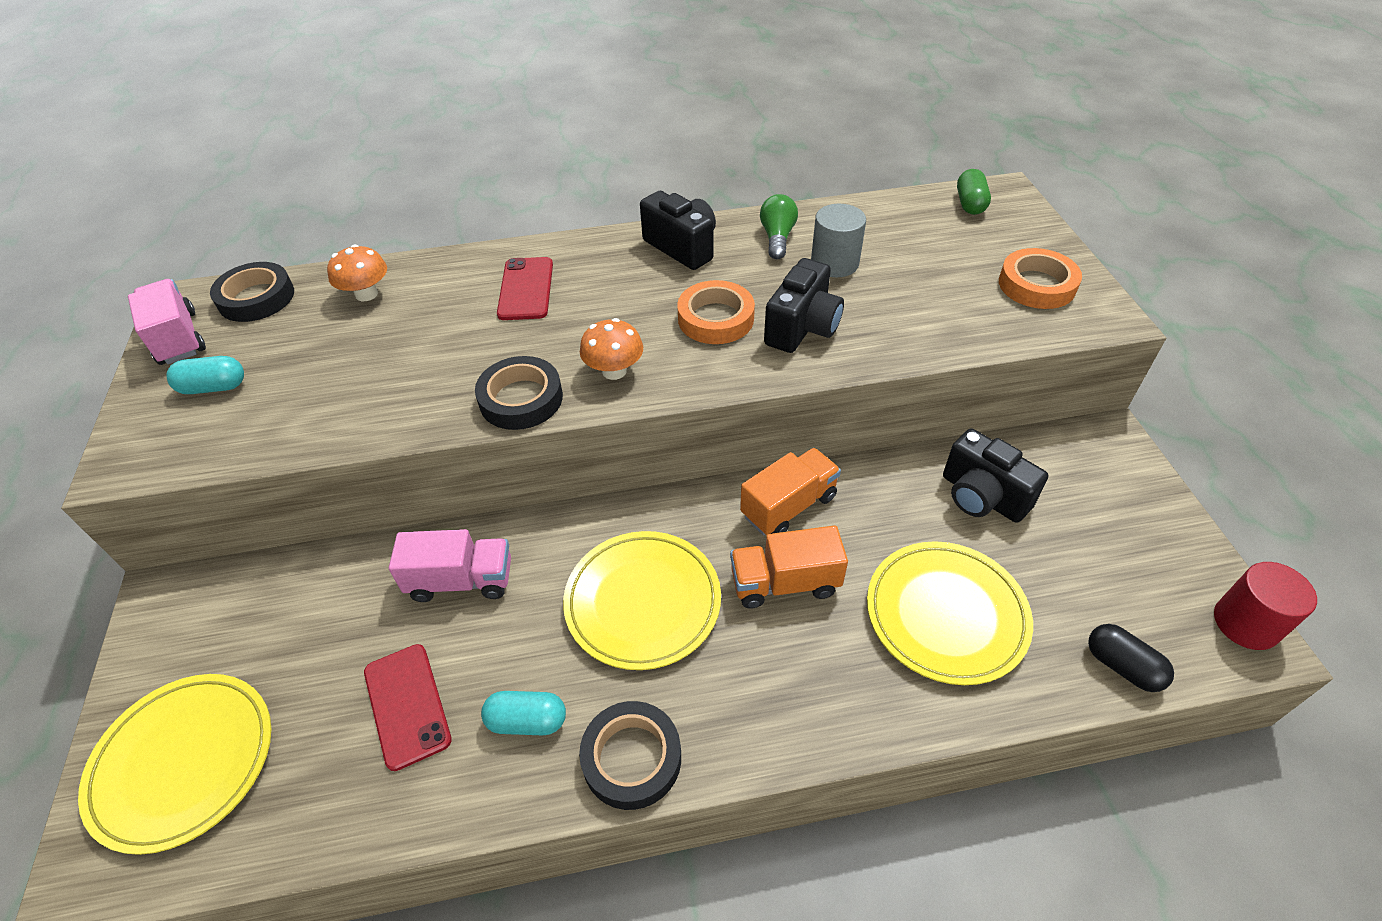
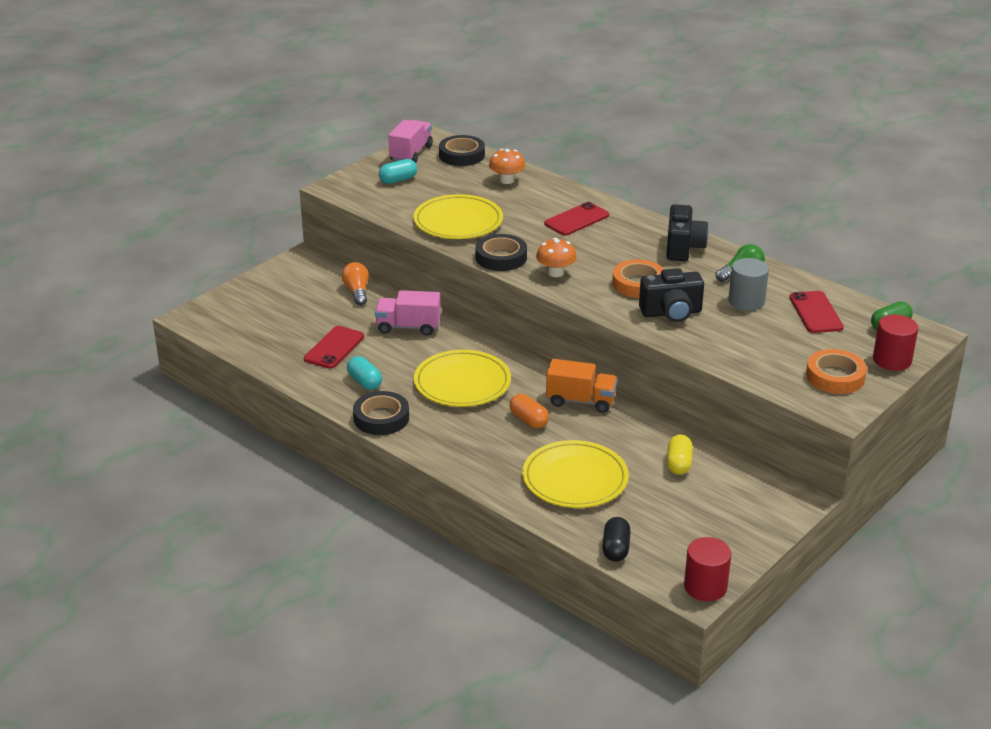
camera: 50 degrees right, 15 degrees down
(184, 762) = (249, 310): yellow plate -> yellow plate (458, 222)
(214, 387) = (398, 180): turquoise capsule -> turquoise capsule turned 75 degrees counterclockwise
(317, 586) = (357, 292): none -> orange light bulb
(461, 580) = (408, 327): pink truck -> pink truck turned 135 degrees clockwise
(785, 583) = (528, 420): orange truck -> orange capsule
(902, 232) = (815, 312): none -> red phone
(982, 496) = (678, 464): black camera -> yellow capsule
(1033, 234) = (892, 360): none -> red cylinder

